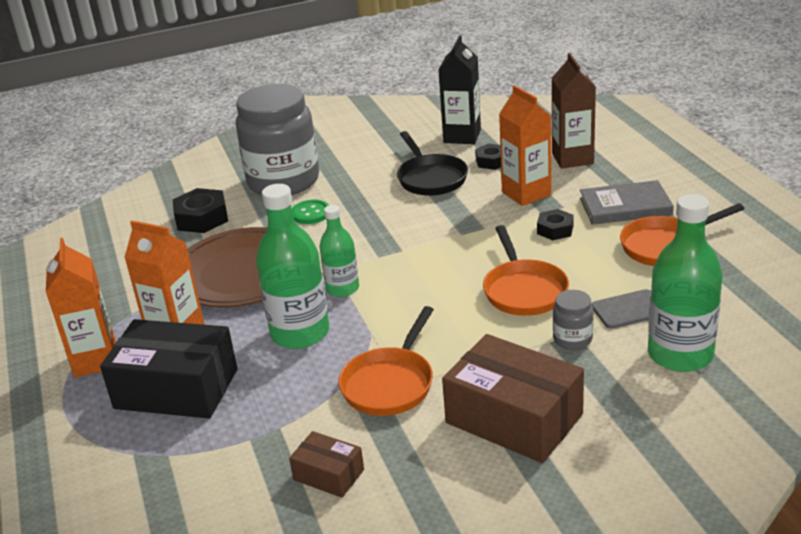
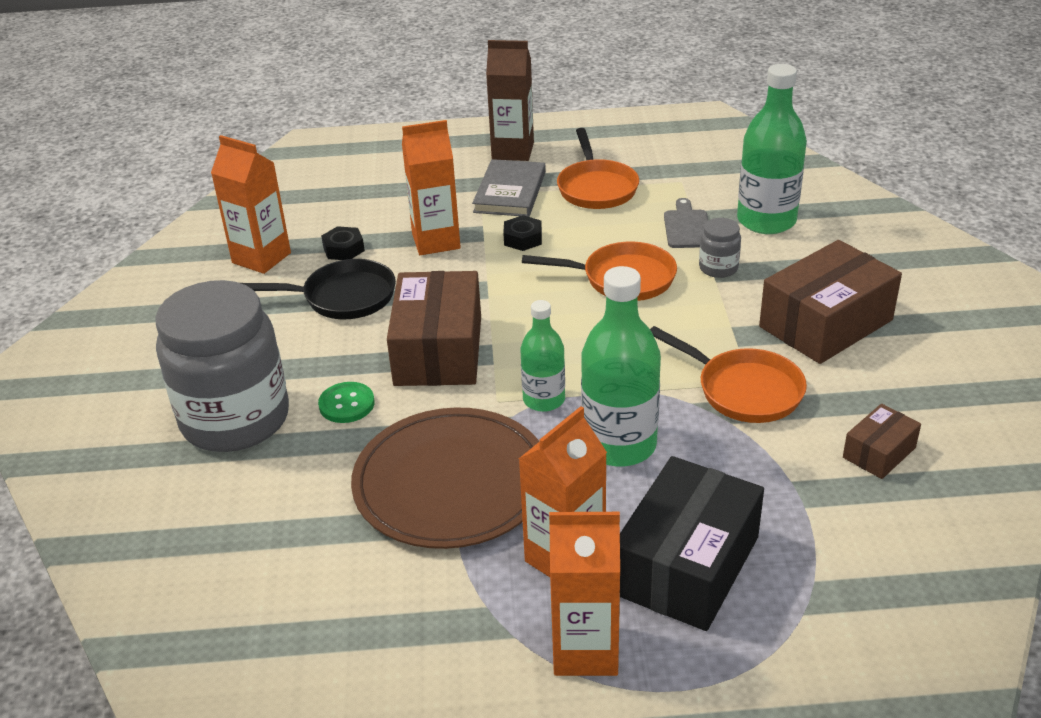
camera: 75 degrees left, 5 degrees up
(202, 218) = (271, 512): black nut -> none
(384, 231) = (438, 350): none -> brown box
(462, 136) = (261, 258): black carton -> orange carton
(572, 158) = (387, 199): brown carton -> brown carton (513, 151)

